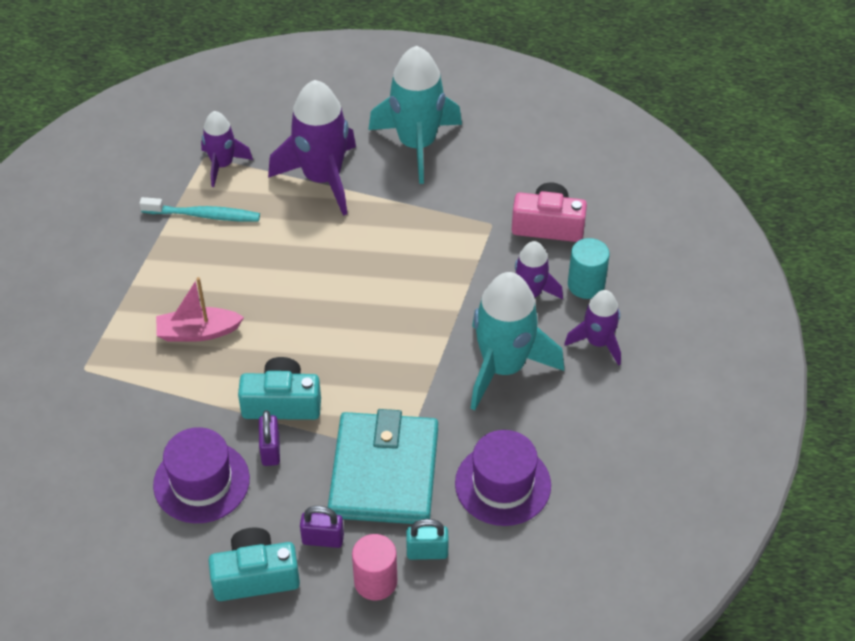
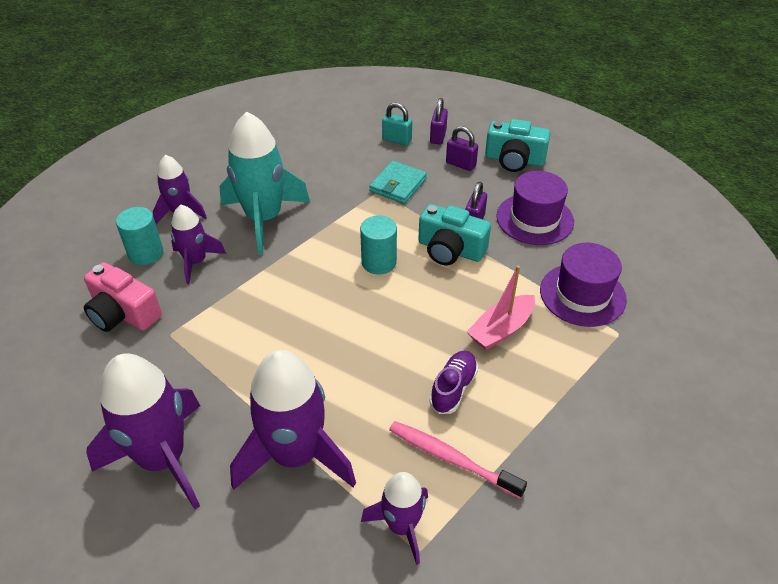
camera: 155 degrees left, 5 degrees down
(198, 332) = (501, 329): pink boat -> pink boat turned 120 degrees clockwise
(204, 215) = (451, 458): turquoise toothbrush -> pink toothbrush
(222, 265) = (453, 388): none -> purple shoe
(349, 360) = (379, 262): none -> turquoise cylinder
(375, 581) = (438, 136): pink cylinder -> purple padlock
(384, 472) = (398, 185): turquoise wallet -> turquoise wallet, size x0.53
(417, 144) = (163, 458): turquoise rocket -> purple rocket
(503, 484) = (323, 156): purple hat -> purple hat (582, 294)

